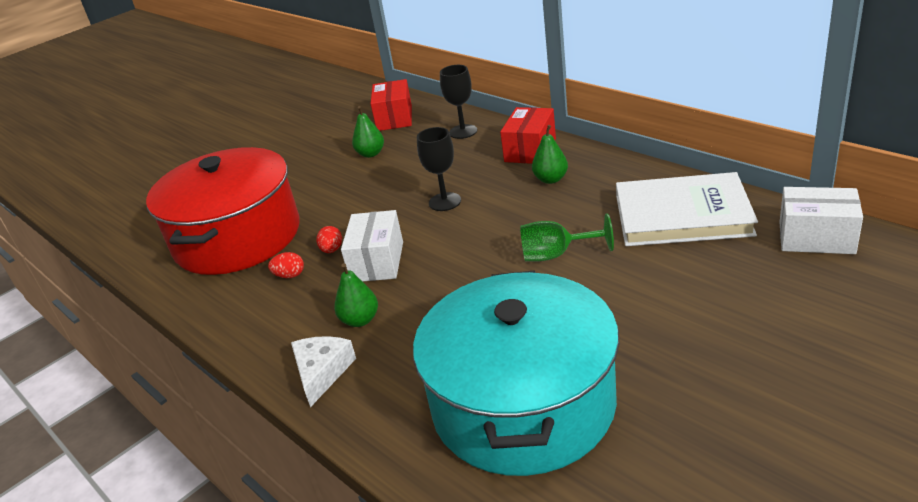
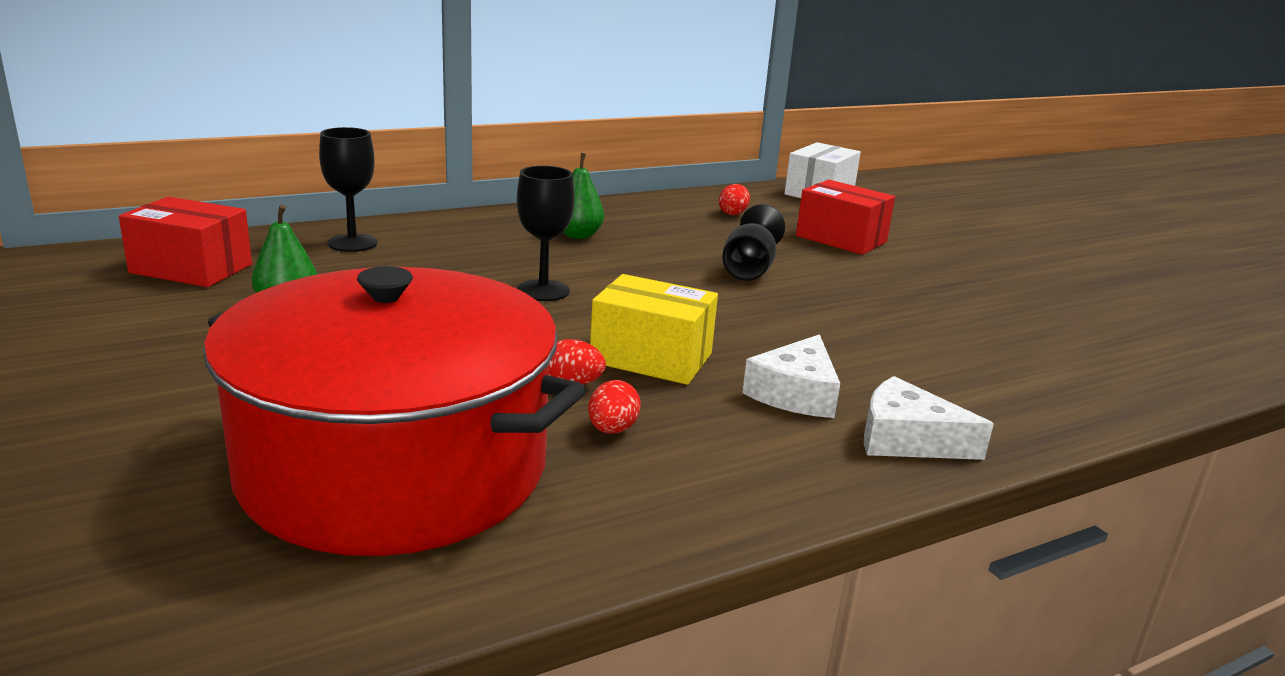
camera: 80 degrees left, 10 degrees down
(360, 320) = (795, 393): green pear -> white cheese
(377, 262) = (651, 358): white box -> yellow box
(523, 404) = (1013, 338): turquoise pot -> none
(530, 150) = (485, 227): red box -> red box (841, 239)
(556, 255) = (749, 268): green goblet -> black goblet
(682, 215) = (733, 213): white book -> red egg

